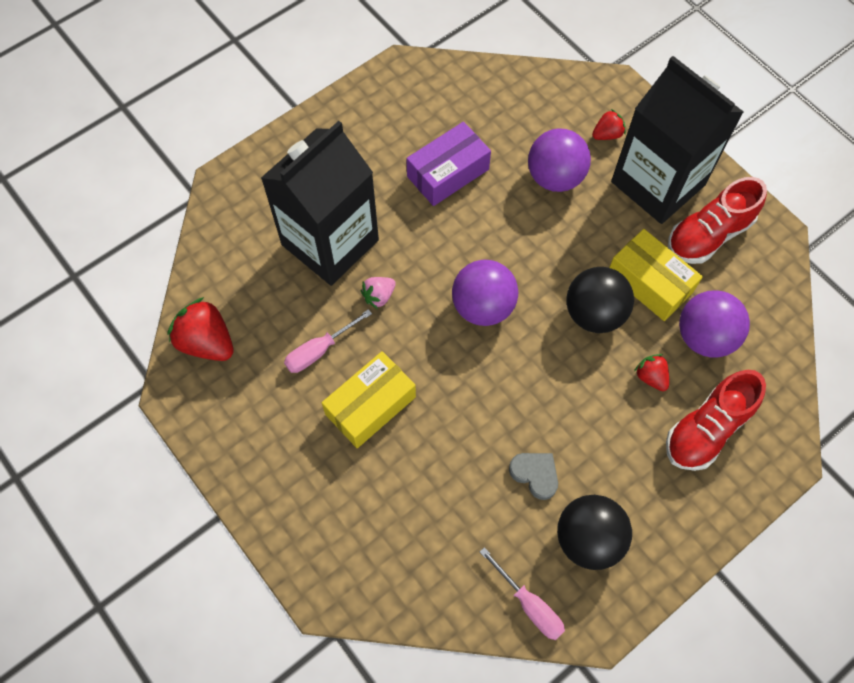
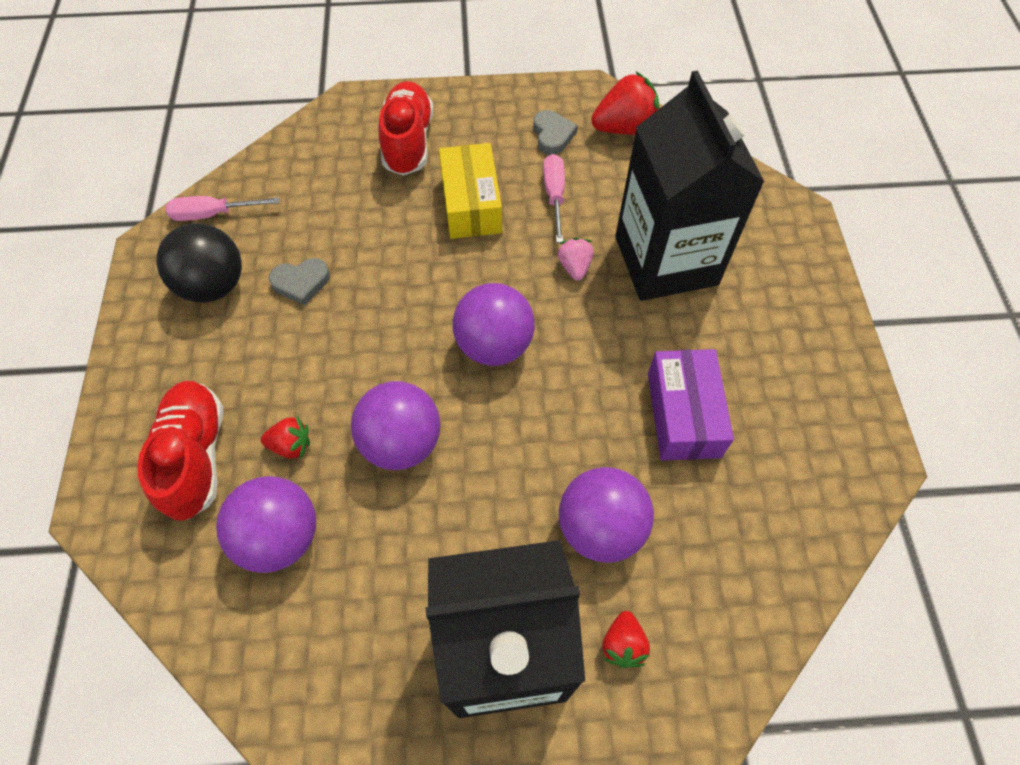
camera: 125 degrees right, 5 degrees down
(251, 392) = (552, 135): none -> grey heart
(594, 313) = (401, 443): black ball -> purple ball
(649, 282) = (387, 529): yellow box -> none
(708, 235) = (388, 655): red shoe -> red shoe (408, 142)

